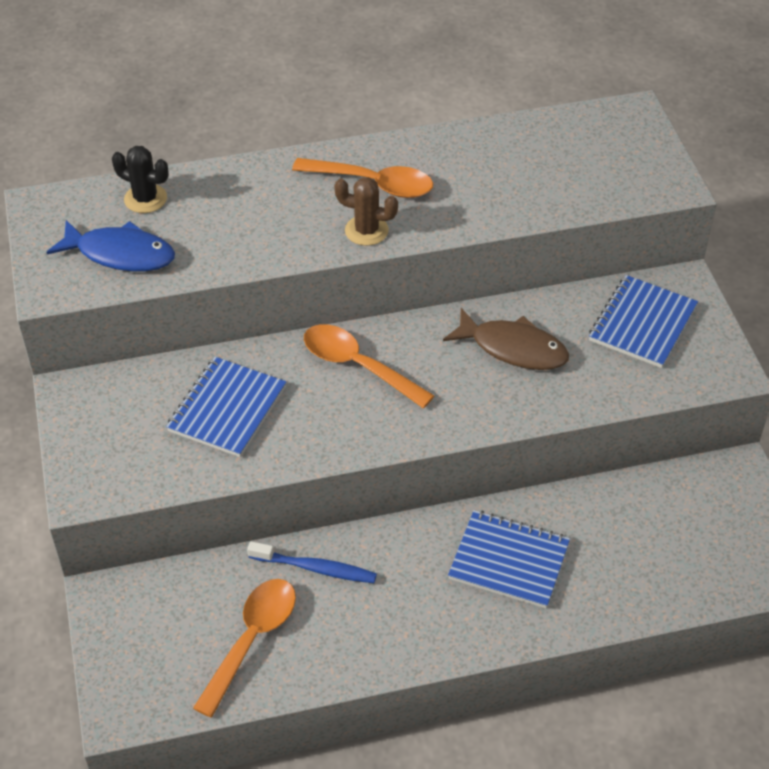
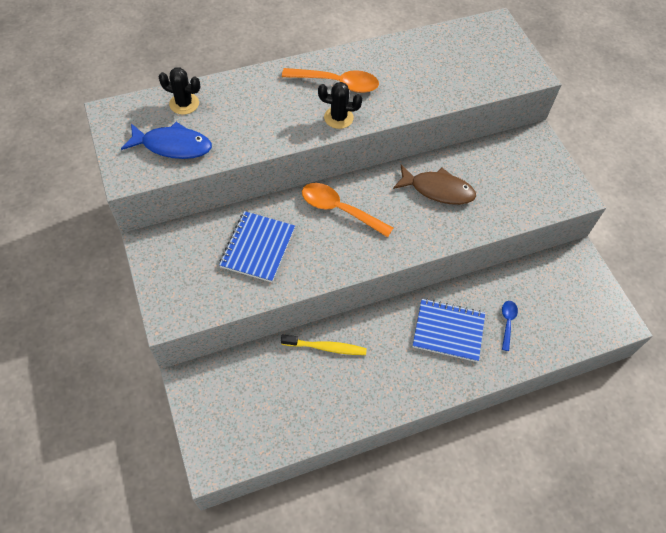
camera: 10 degrees left, 10 degrees up
(252, 640) = (292, 402): orange spoon -> none
(316, 568) = (326, 347): blue toothbrush -> yellow toothbrush
(366, 231) = (338, 118): brown cactus -> black cactus
(605, 557) = (507, 322): none -> blue spoon
(642, 324) = (516, 167): blue notebook -> none

